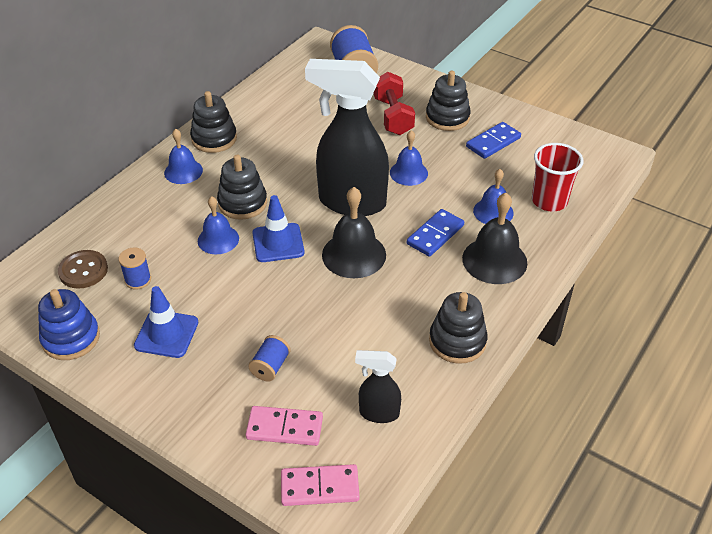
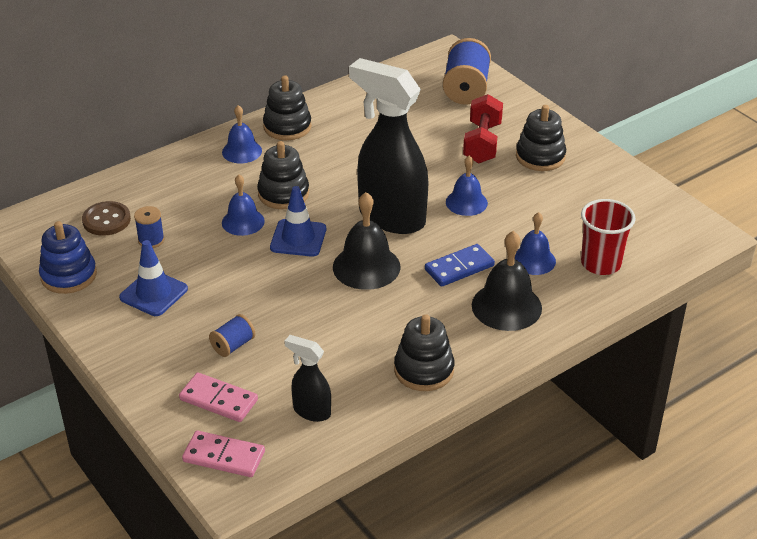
camera: 20 degrees right, 5 degrees down
(493, 142) = (575, 192): blue domino -> none

